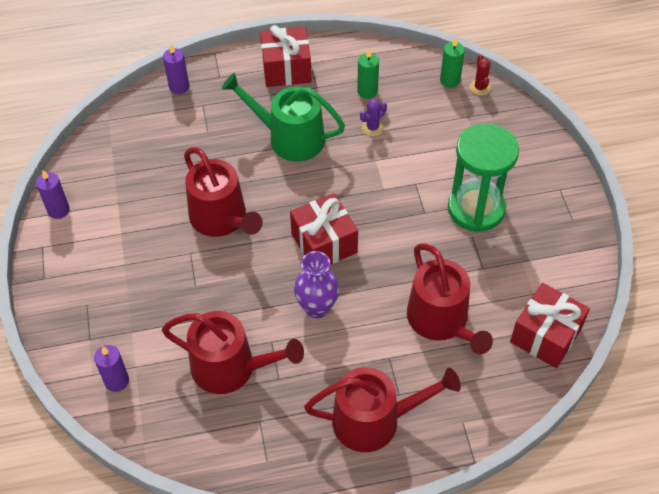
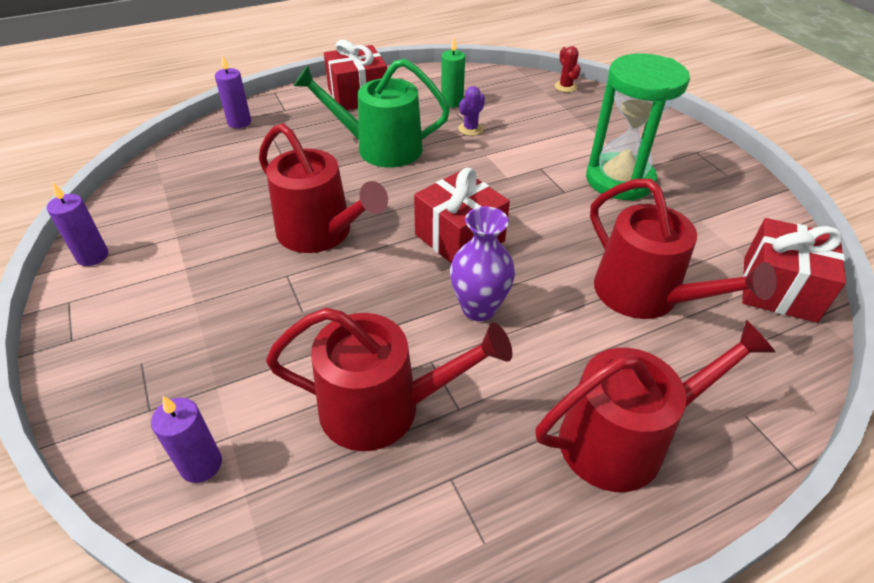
camera: 15 degrees left, 10 degrees down
(450, 80) = (532, 85): green candle -> none

